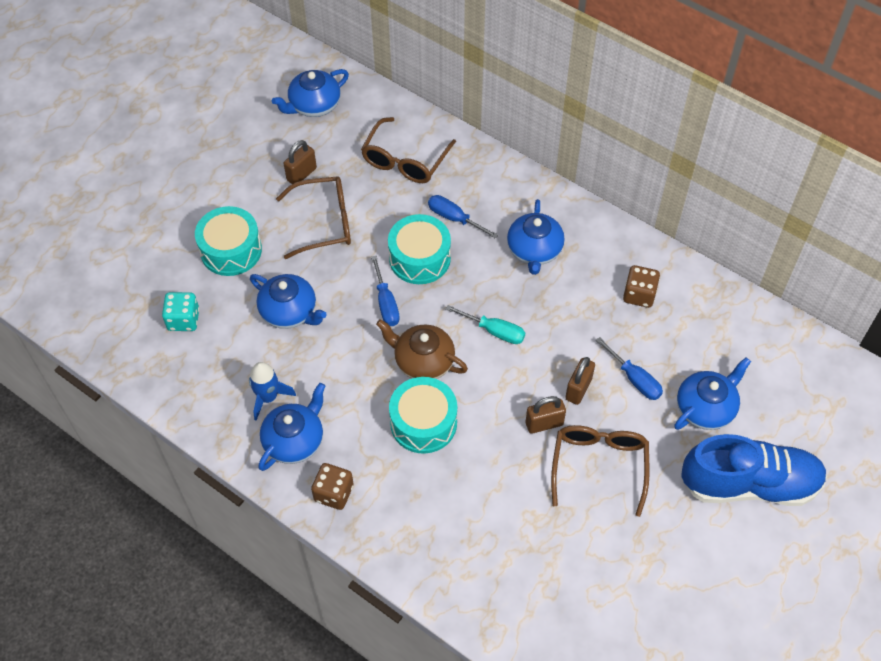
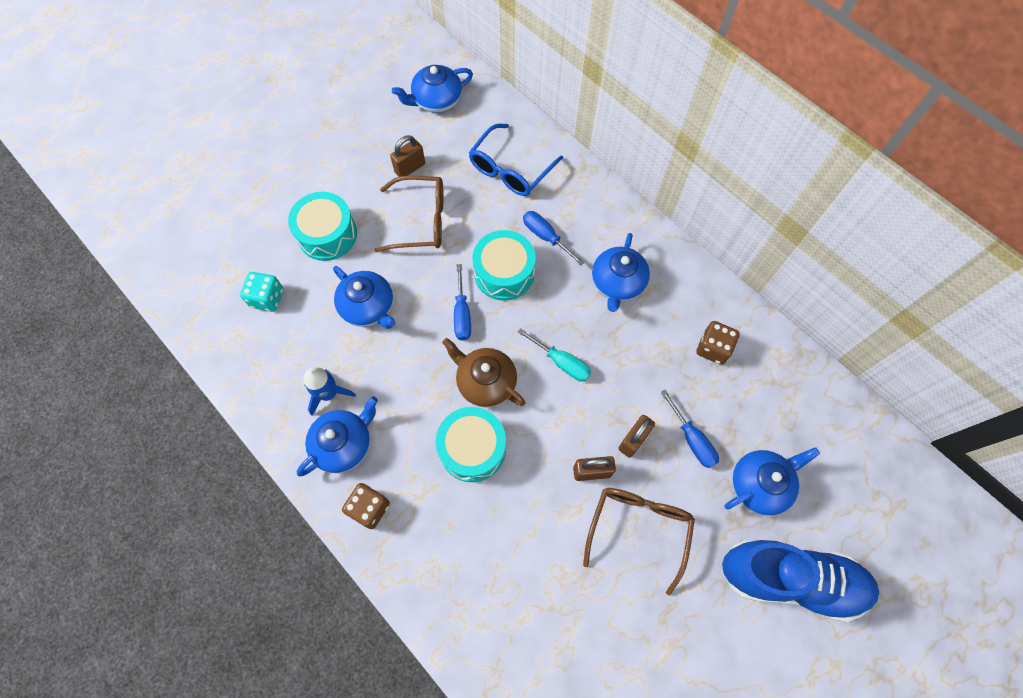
camera: 10 degrees right, 10 degrees up
(405, 160) = (510, 169): brown glasses -> blue glasses

